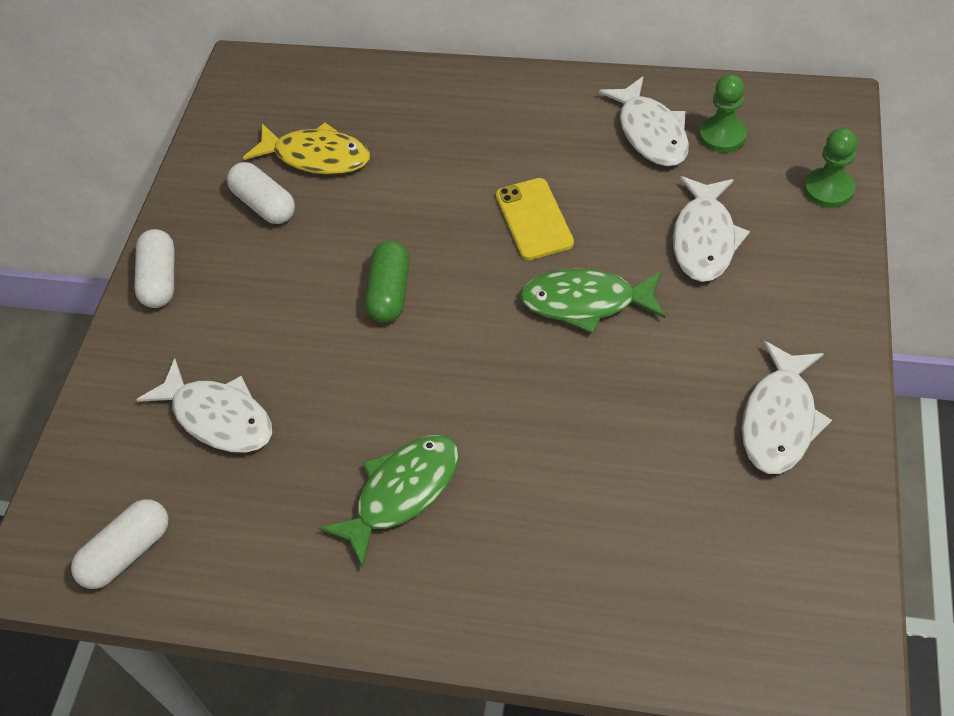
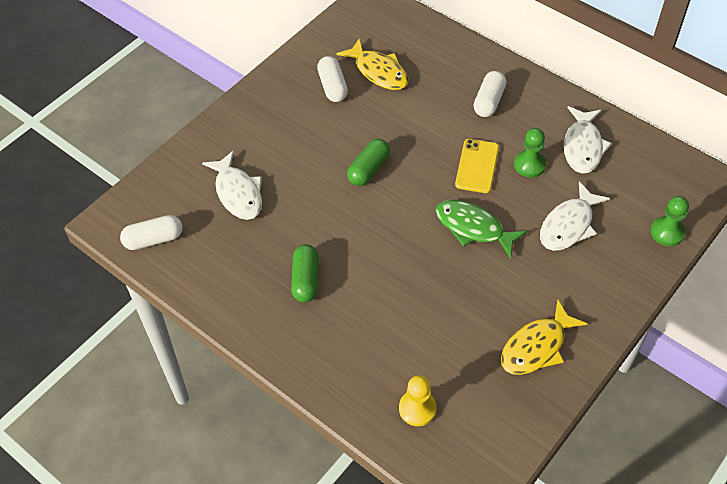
camera: 25 degrees right, 0 degrees up
(160, 279) = (252, 103): white capsule -> white capsule (489, 101)
(402, 493) = (305, 280): green fish -> green capsule
(685, 595) = (417, 409): none -> yellow pawn
(722, 135) = (625, 169): green pawn -> green pawn (529, 165)
(779, 419) = (536, 347): white fish -> yellow fish

